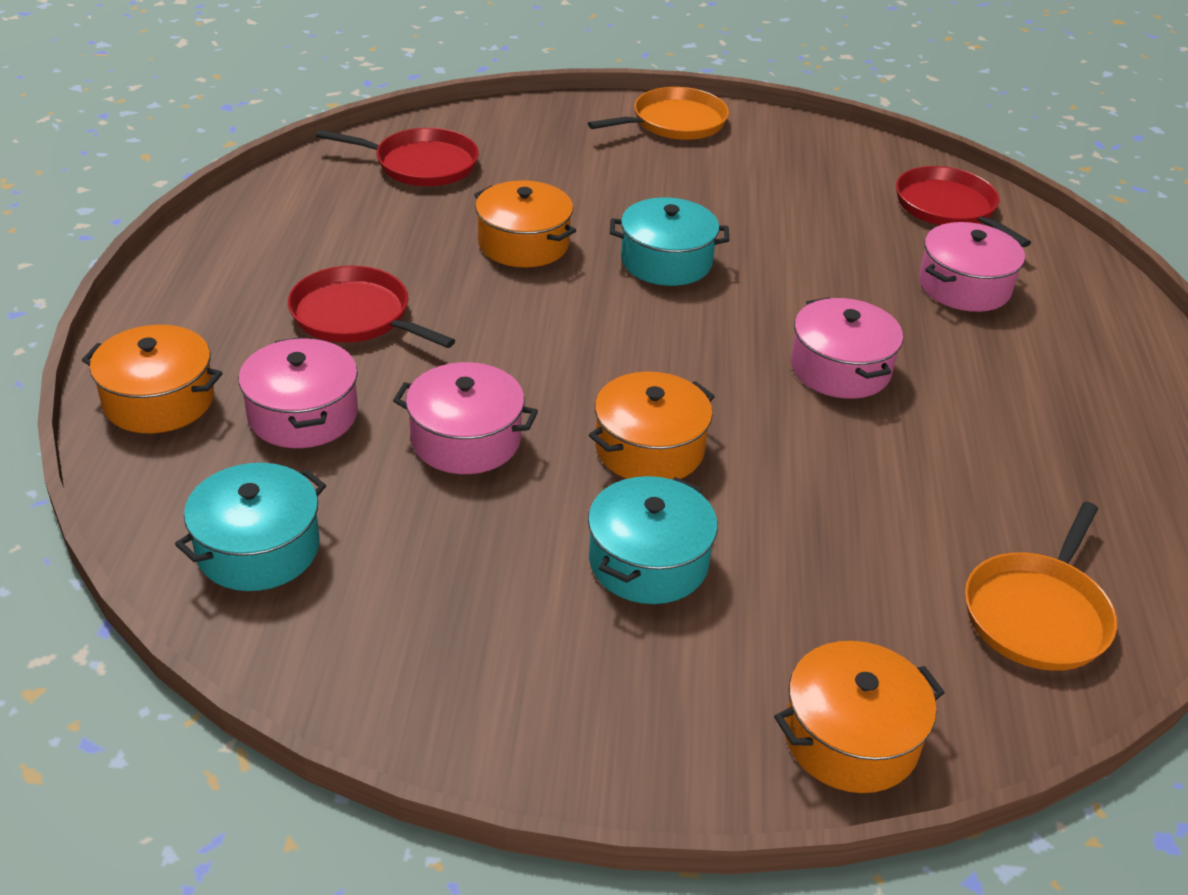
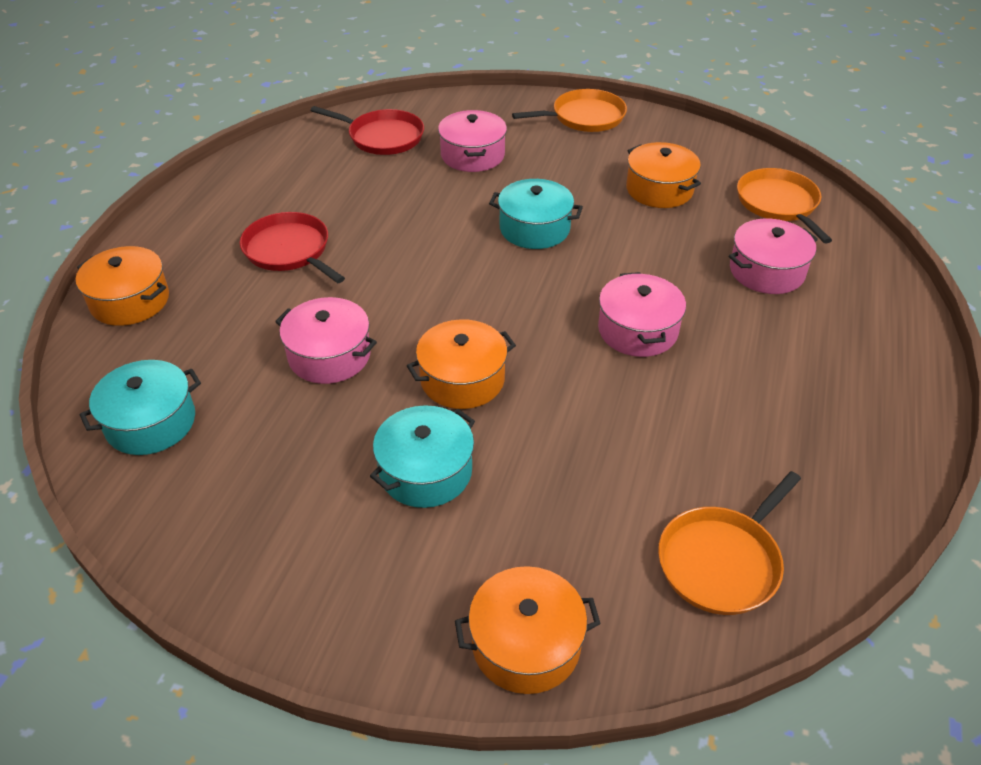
camera: 15 degrees right, 5 degrees up
(303, 414) = (222, 323): pink pot -> pink pot (472, 155)
(524, 244) = (432, 205): orange pot -> orange pot (659, 190)
(948, 208) = (778, 204): red pan -> orange pan

